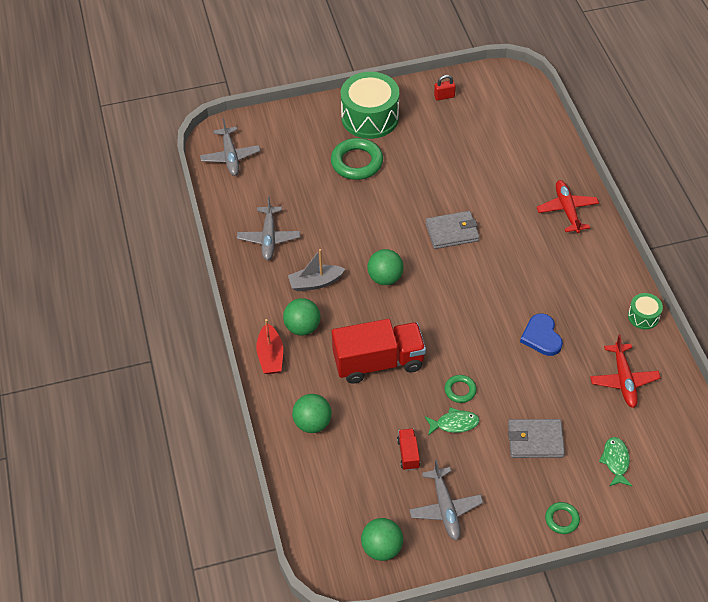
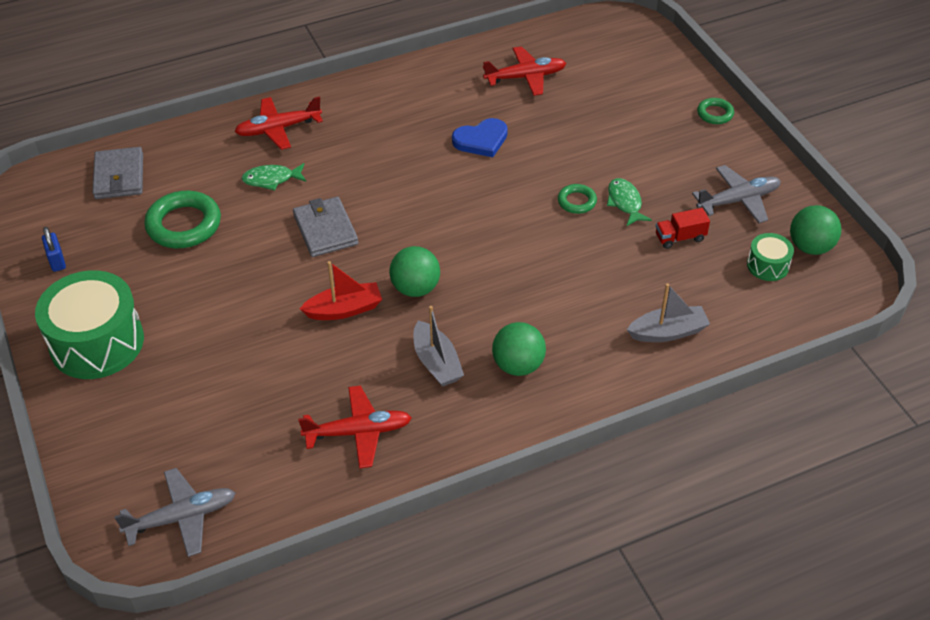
camera: 100 degrees left, 5 degrees down
(269, 238) = (358, 432): grey plane -> red plane
(270, 356) = (575, 394): red boat -> red boat (344, 309)
(312, 423) = (668, 332): green ball -> grey boat
(357, 162) = (195, 346): green ring -> green ring (184, 225)
(378, 362) = (555, 279): red truck -> none
(444, 96) = (57, 261): red padlock -> blue padlock
(535, 440) = (625, 137): grey wallet -> grey wallet (119, 176)
(615, 461) = (630, 80): green fish -> green fish (271, 179)
(643, 316) = (435, 65): green drum -> green drum (767, 265)

